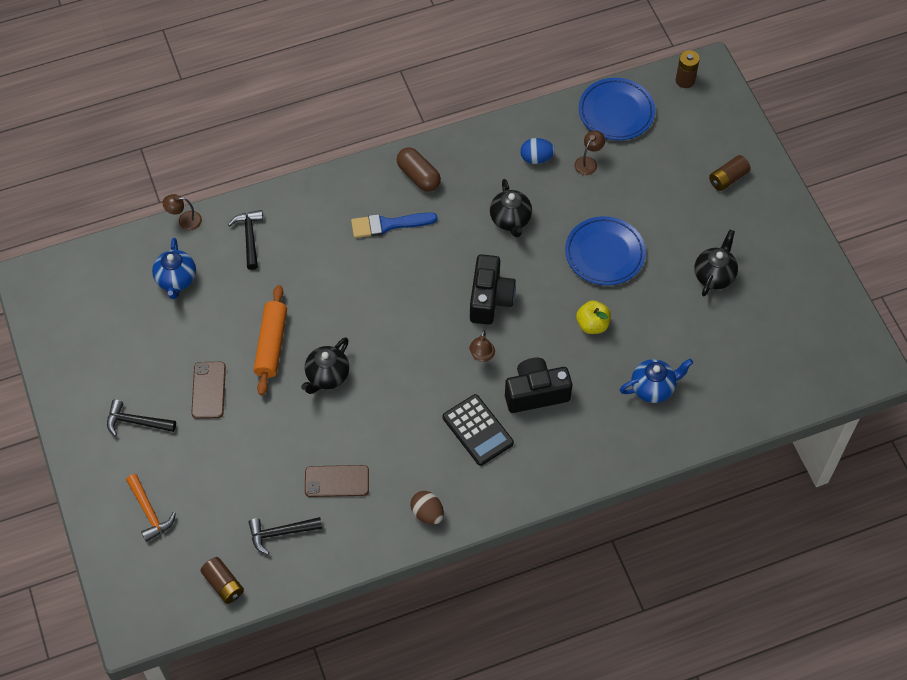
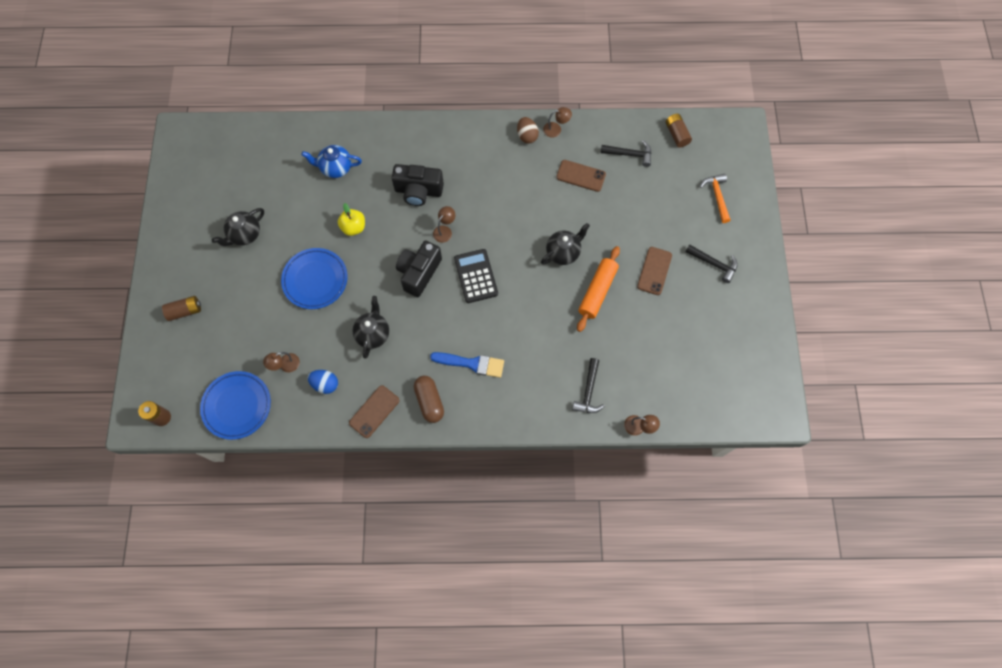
camera: 160 degrees left, 10 degrees up
(176, 280) = (658, 372): blue teapot -> none
(391, 536) = (556, 129): none -> brown lamp
(472, 150) = (374, 411): none -> brown phone
(477, 430) = (470, 179): black calculator -> black calculator (476, 276)

